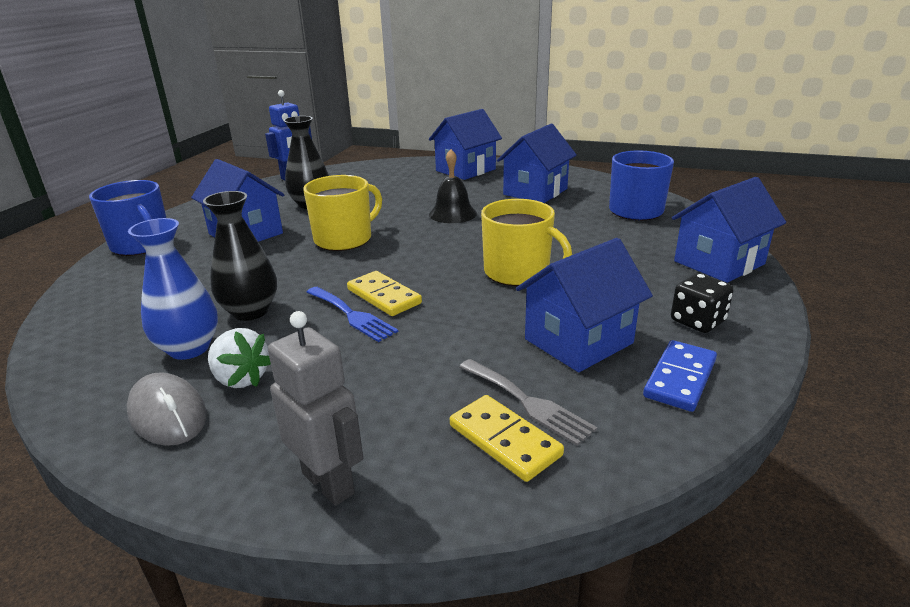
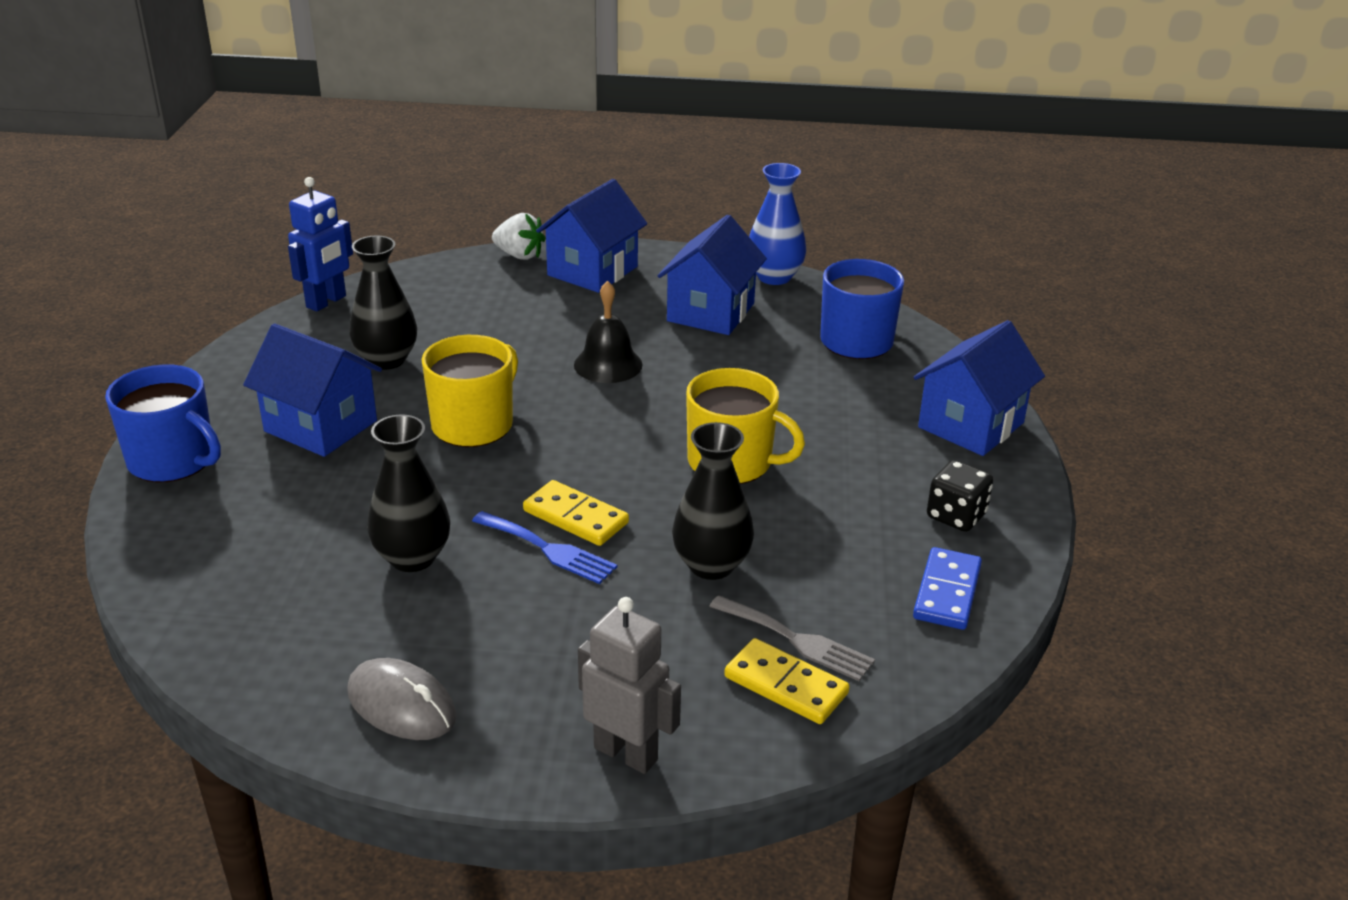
camera: 15 degrees left, 5 degrees up
(189, 348) = (367, 619): blue vase -> blue vase (774, 277)
(241, 378) = (460, 651): white strawberry -> white strawberry (519, 255)
(474, 337) = (711, 565): none -> black vase
(578, 341) = (830, 557): blue house -> none

